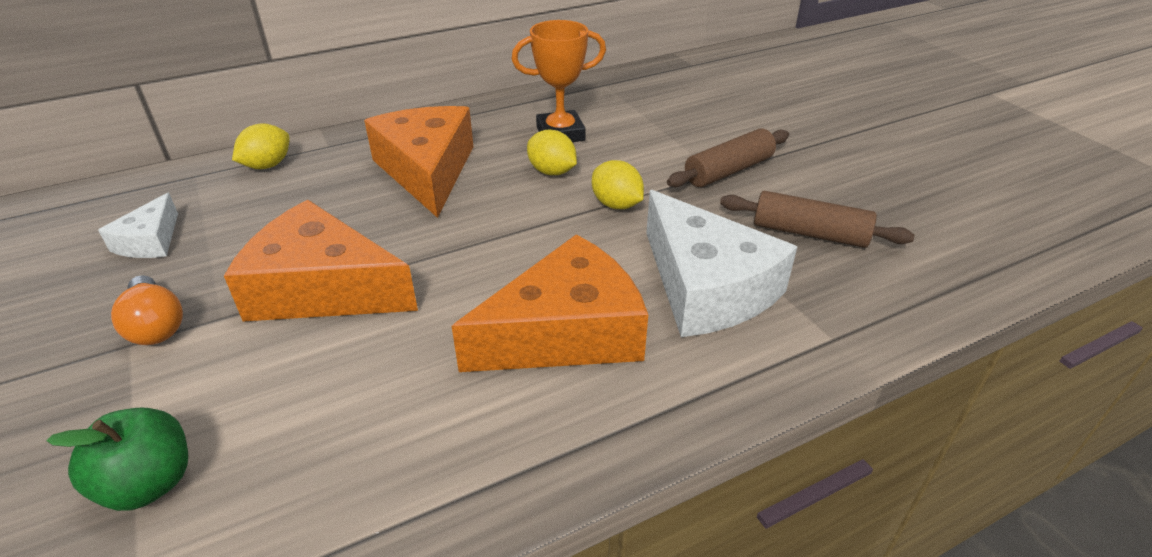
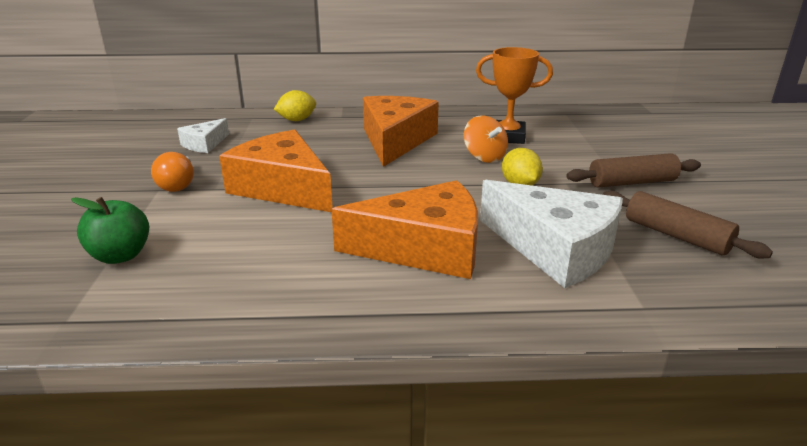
camera: 25 degrees right, 10 degrees down
(552, 172) = (484, 157): yellow lemon -> orange spinning top
(706, 287) = (555, 248): white cheese -> white cheese turned 45 degrees counterclockwise

